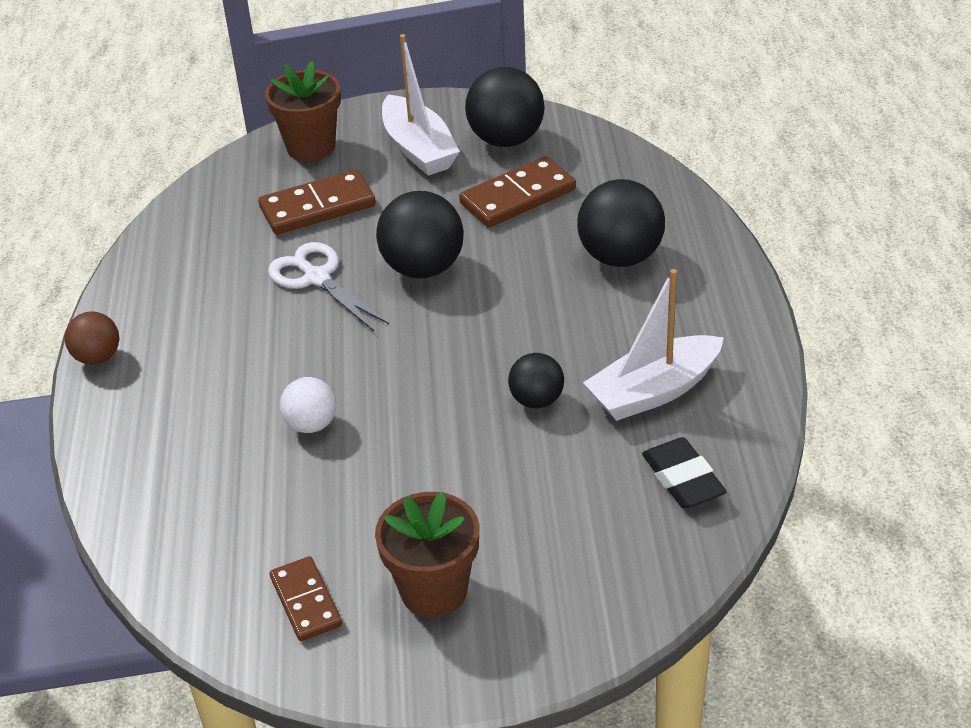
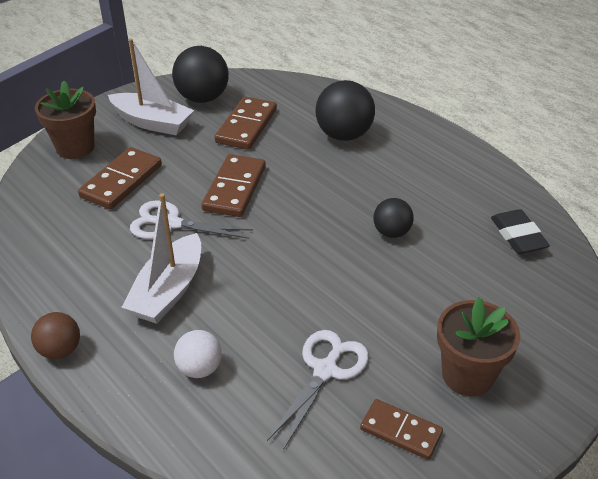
camera: 40 degrees left, 0 degrees up
(302, 505) = (325, 370): none -> white scissors
(311, 424) = (272, 315): white ball -> white ball (200, 368)
(423, 268) = (235, 188): black ball -> brown domino
(653, 391) = (447, 197): white boat -> white boat (168, 291)
(682, 479) = (518, 236): black eraser -> black eraser turned 45 degrees clockwise

